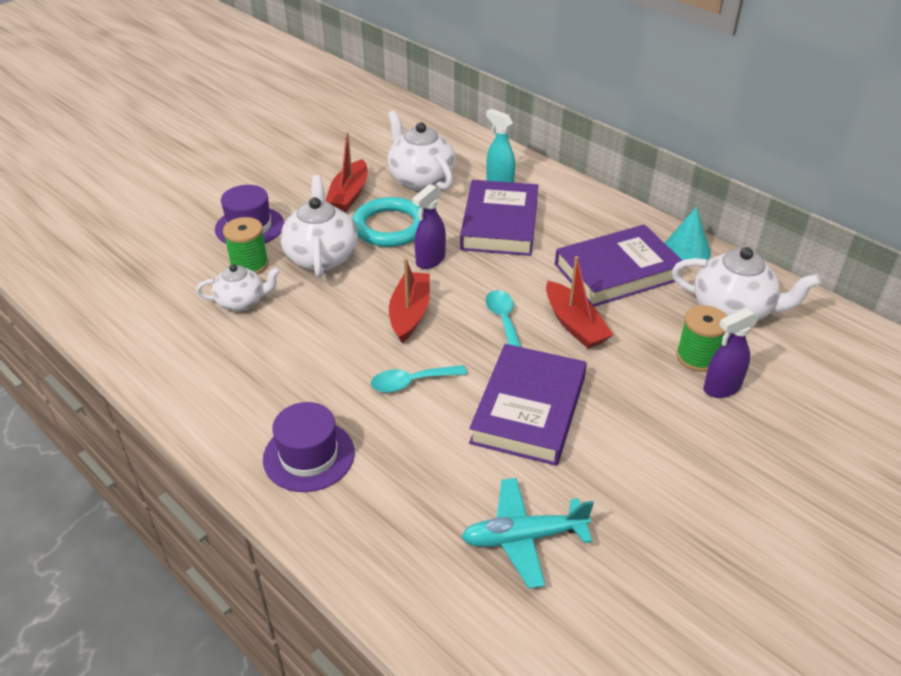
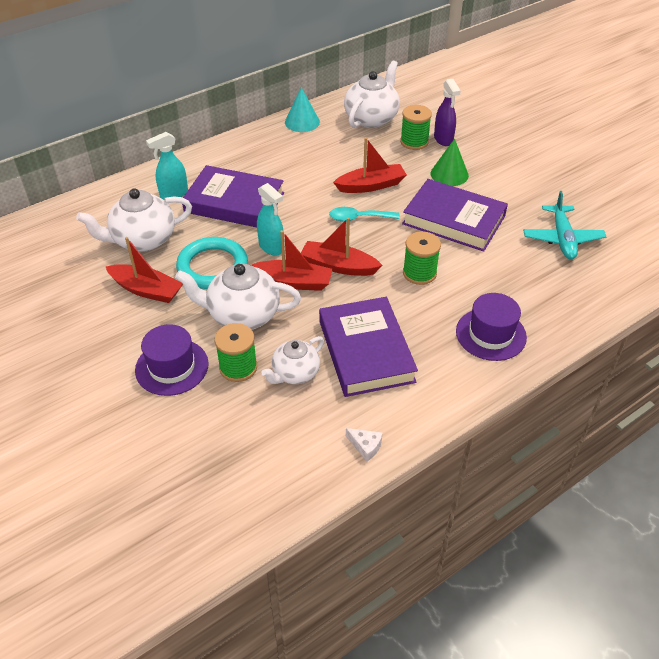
camera: 80 degrees left, 5 degrees up
(143, 361) = (365, 446): none -> white cheese
(242, 302) = (295, 373): white teapot -> white teapot turned 135 degrees counterclockwise
(376, 283) = (293, 282): none -> red boat
(411, 382) = (419, 273): turquoise spoon -> green spool
(430, 260) = (271, 247): purple spray bottle -> turquoise spray bottle
(617, 271) = (317, 156): purple book -> purple book (366, 351)
(634, 399) = (449, 174): none -> green cone

